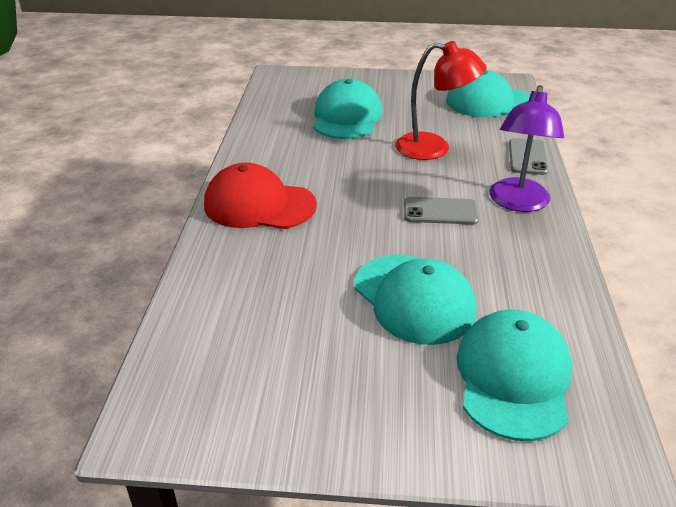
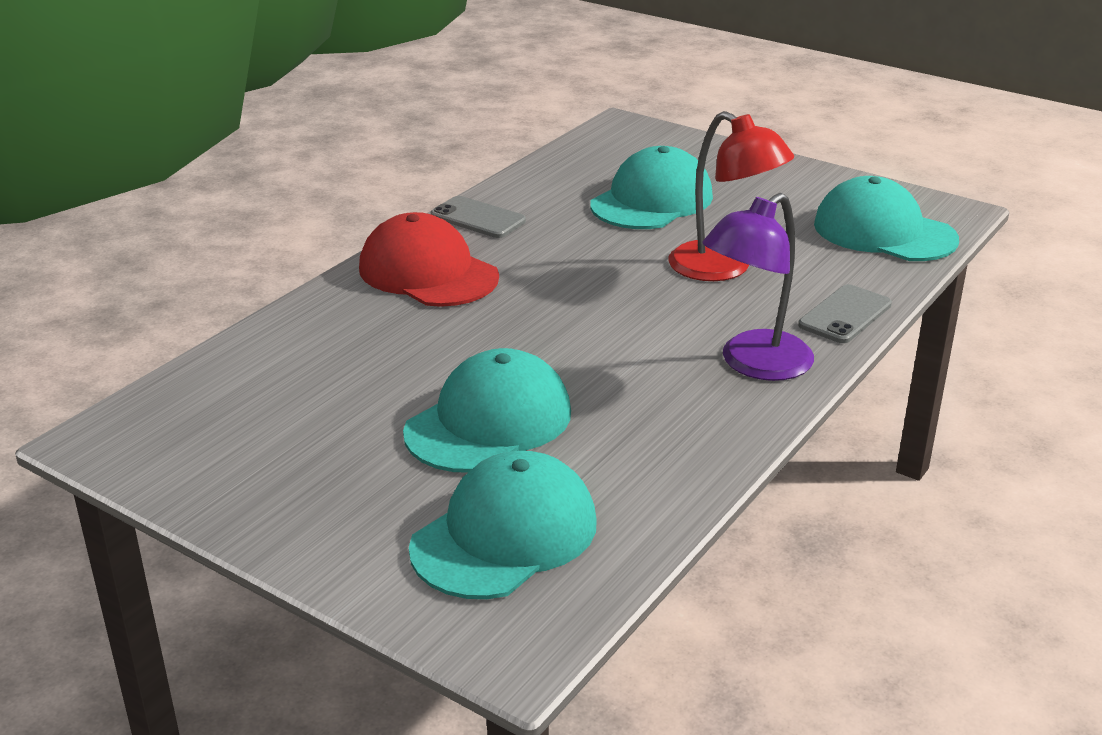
camera: 30 degrees right, 5 degrees down
(414, 298) = (489, 422): turquoise cap -> turquoise cap turned 135 degrees counterclockwise
(440, 211) = (637, 343): grey phone -> grey phone (478, 218)

